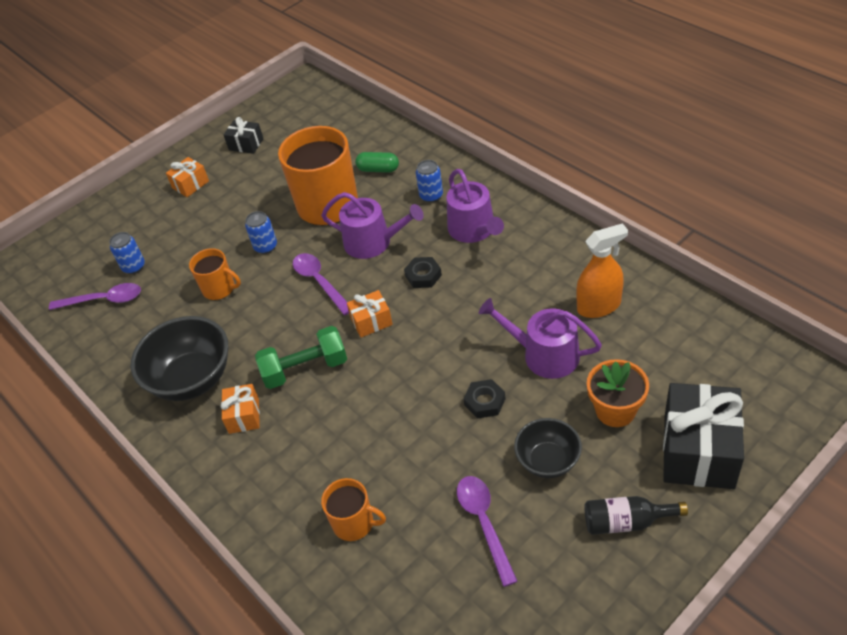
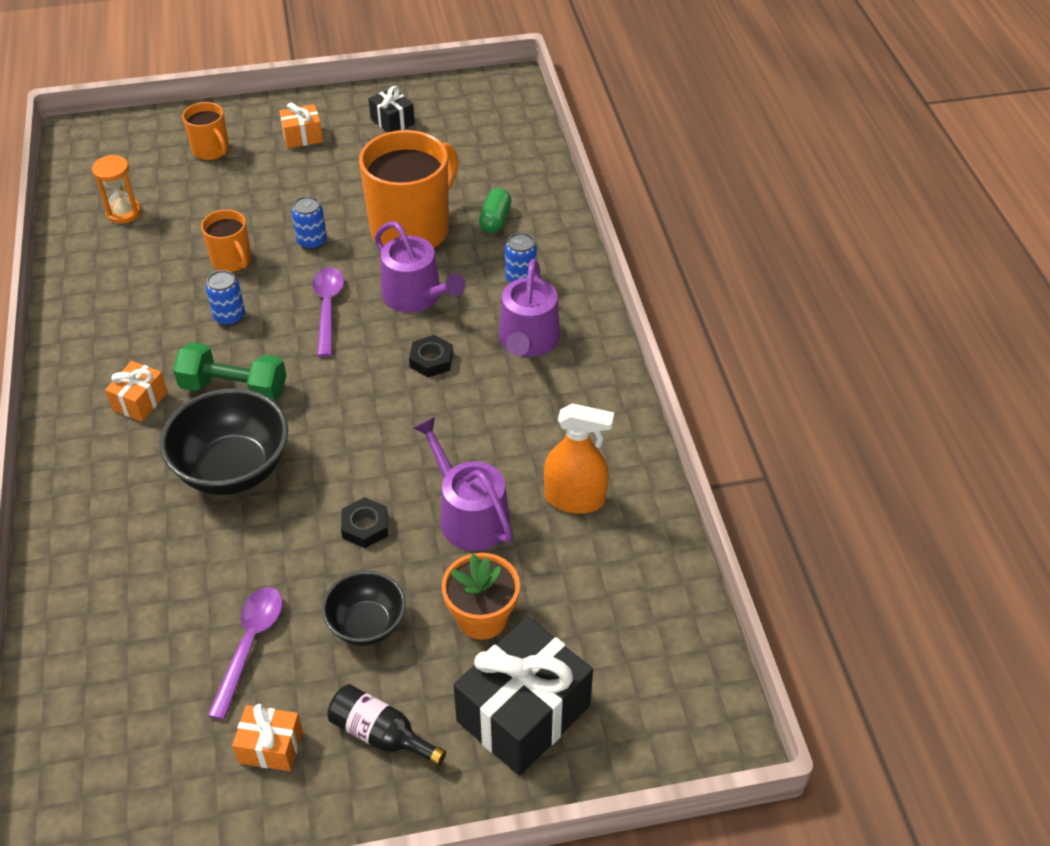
camera: 25 degrees right, 0 degrees up
(103, 300) = (124, 212): purple spoon -> orange hourglass
(134, 267) = (178, 194): blue can -> blue can (229, 317)
(192, 379) = (129, 337): black bowl -> black bowl (233, 469)
(354, 523) = (139, 566): orange mug -> orange mug (211, 150)
(371, 321) = (338, 378): orange gift -> orange gift (271, 747)
(378, 169) = (495, 220): green capsule -> green capsule turned 60 degrees clockwise

